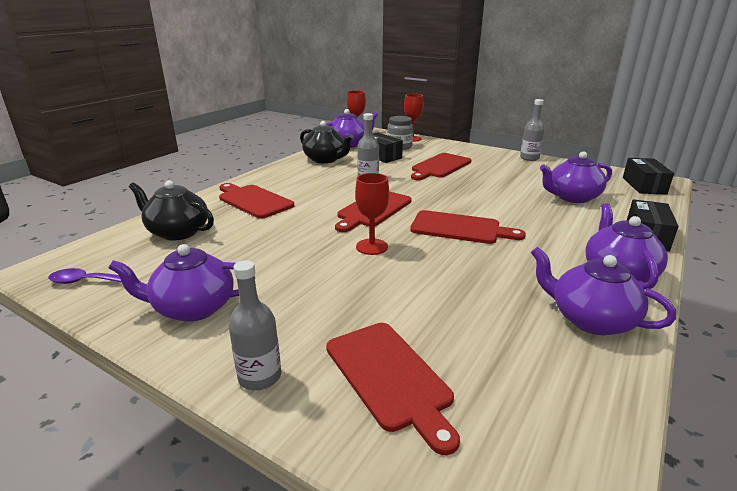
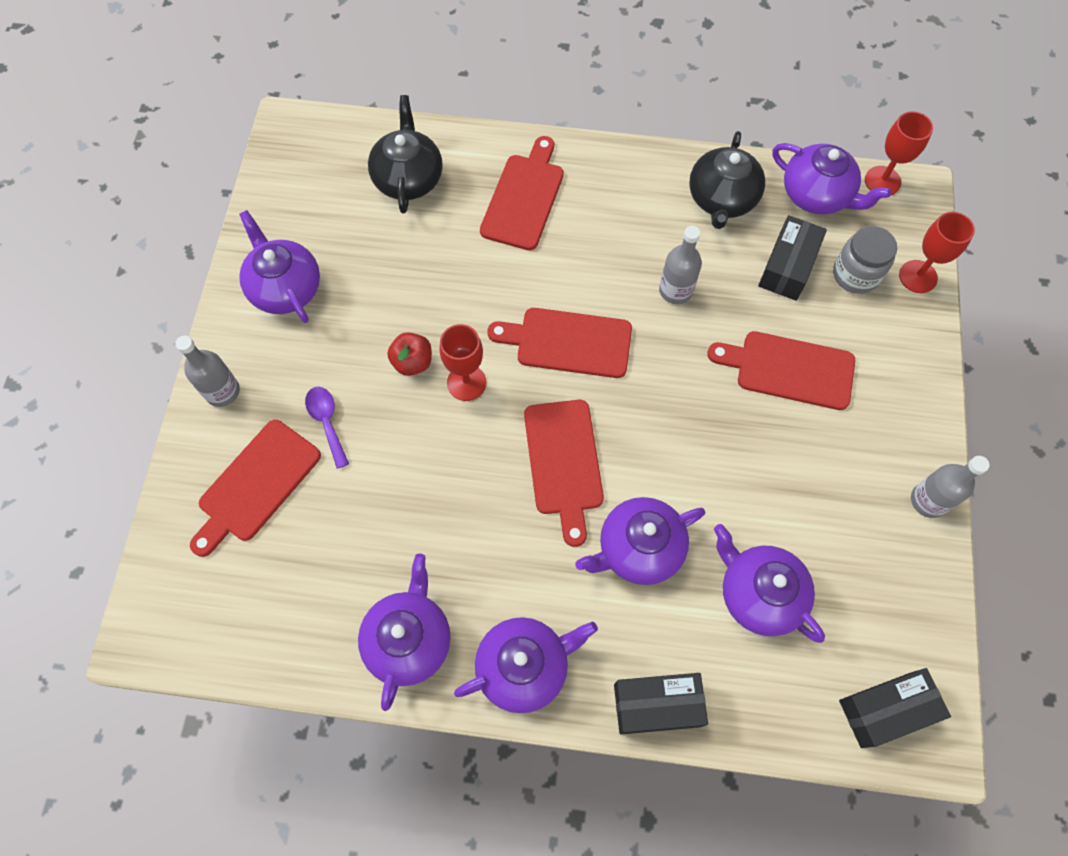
camera: 65 degrees right, 40 degrees up
(85, 281) = (288, 176): purple spoon -> purple spoon (327, 422)
(334, 263) = (412, 362): none -> red apple
(533, 220) = (638, 548): none -> purple teapot

